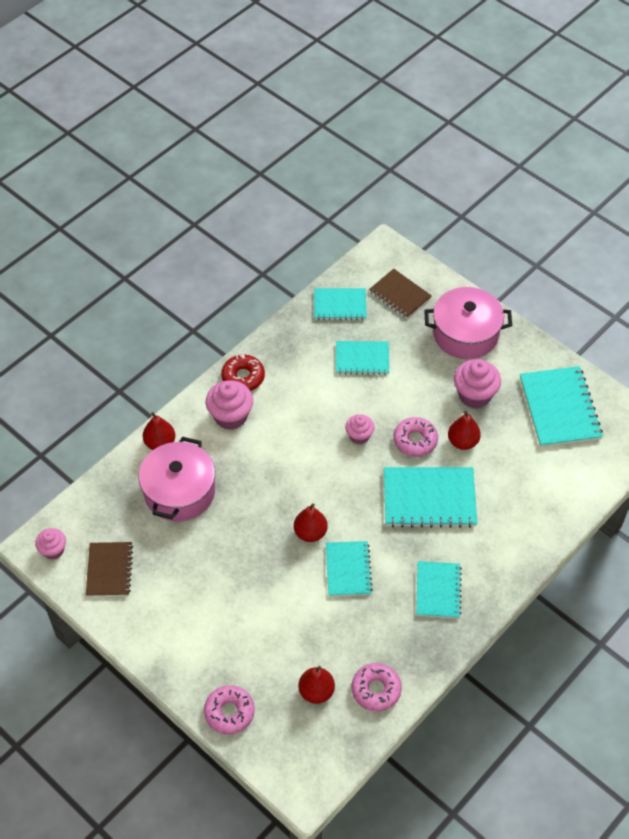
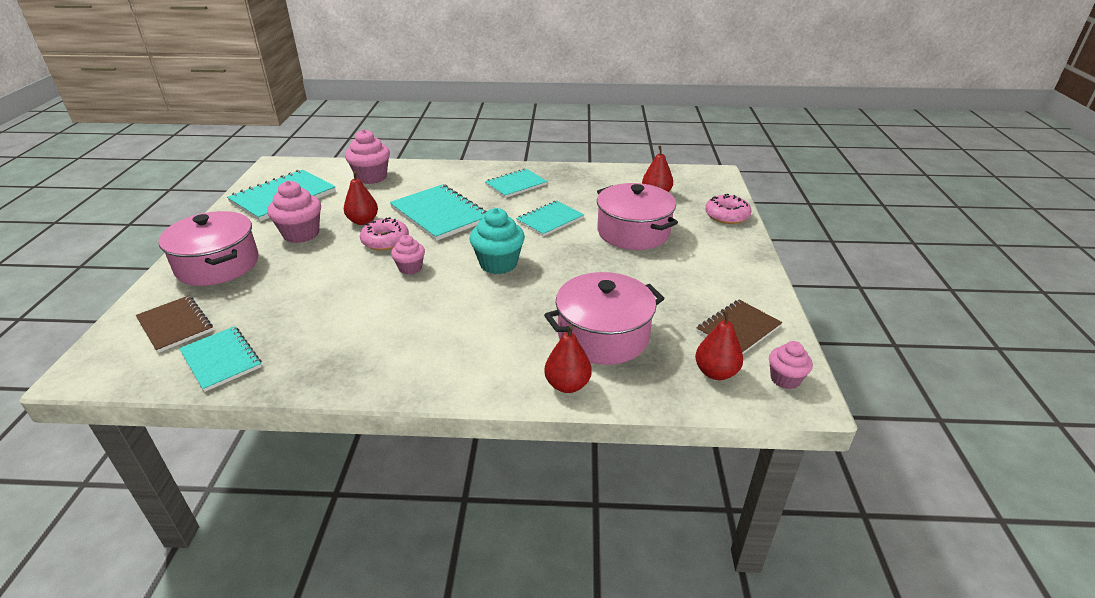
camera: 130 degrees left, 20 degrees down
(230, 416) = (472, 354): pink cupcake -> pink cupcake (371, 177)
(243, 377) = (406, 375): red donut -> none
(273, 614) = (633, 232): none -> pink pot
(310, 533) = (542, 248): red pear -> red pear (716, 372)
(315, 490) = (498, 264): none -> turquoise cupcake
(362, 359) = (303, 307): turquoise notebook -> none
(376, 690) = (619, 178): pink donut -> none
(400, 295) = (175, 325): brown notebook -> brown notebook turned 45 degrees counterclockwise

